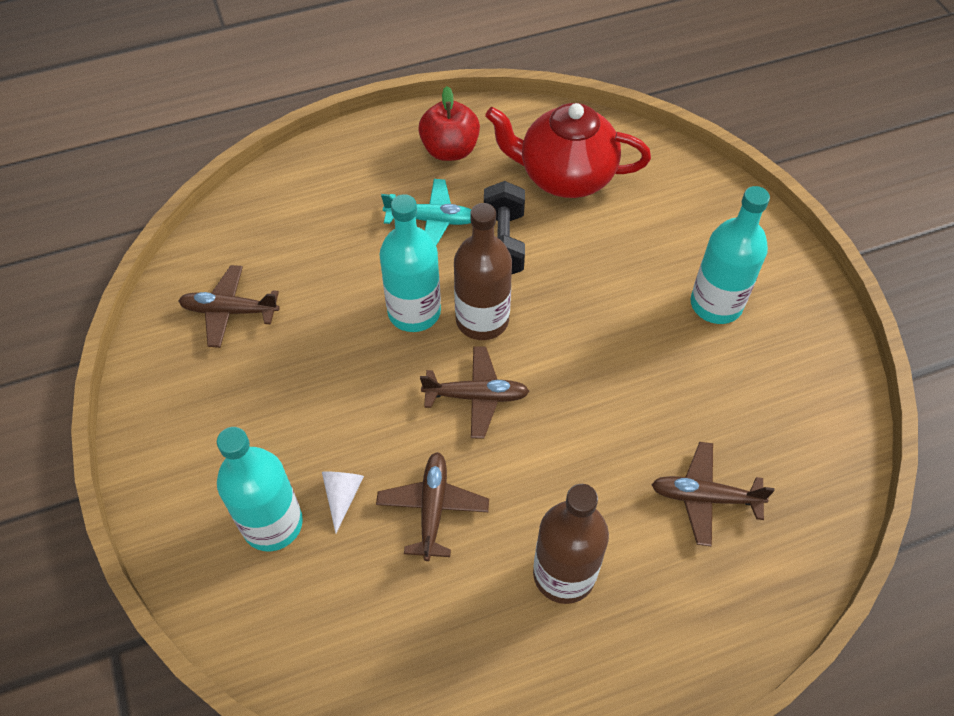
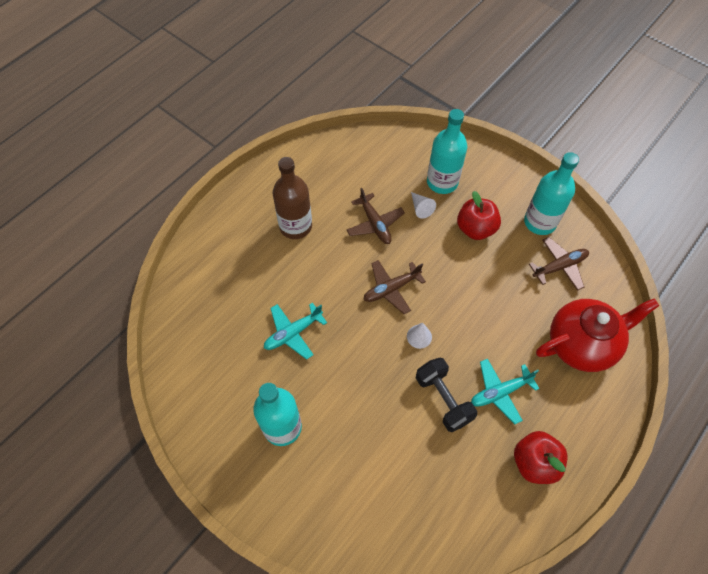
camera: 150 degrees right, 5 degrees up
(290, 419) = (475, 229): none -> red apple
(414, 312) = (461, 320): turquoise bottle -> turquoise bottle (540, 222)
(482, 320) = (419, 336): brown bottle -> white cone
(565, 176) = (439, 485): red teapot -> red teapot (582, 344)
(651, 406) = (293, 333): none -> turquoise plane
(704, 497) = (242, 296): brown plane -> none

